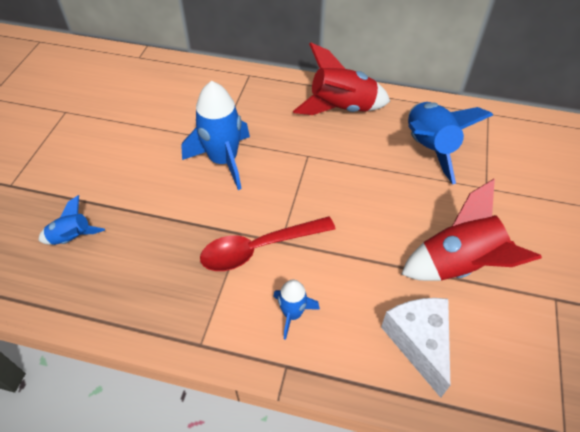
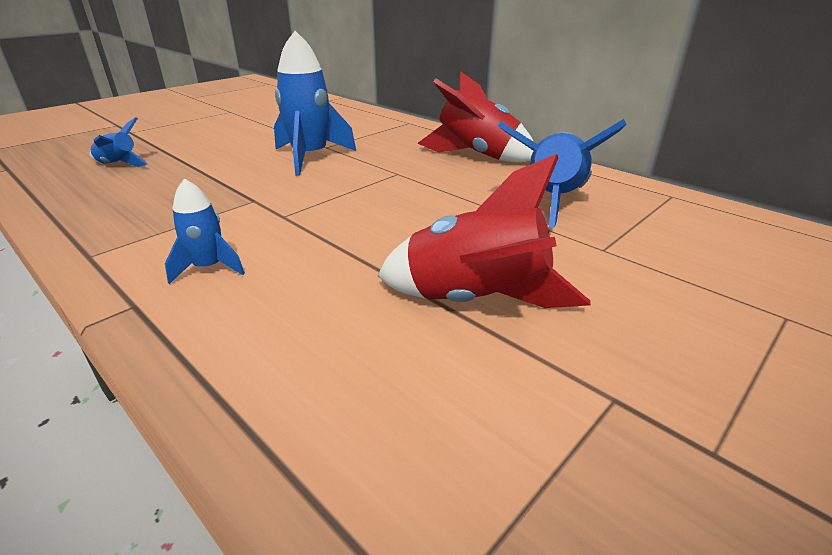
camera: 30 degrees right, 20 degrees down
(259, 248) = (254, 213): red spoon -> none
(419, 342) = (318, 353): white cheese -> none

